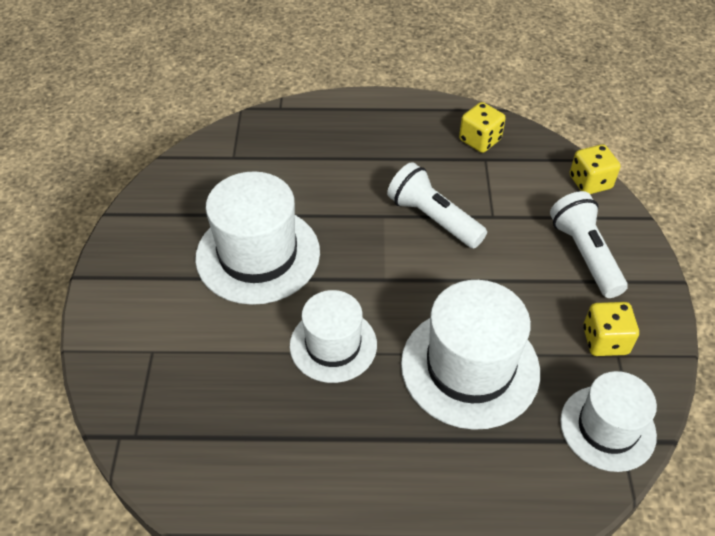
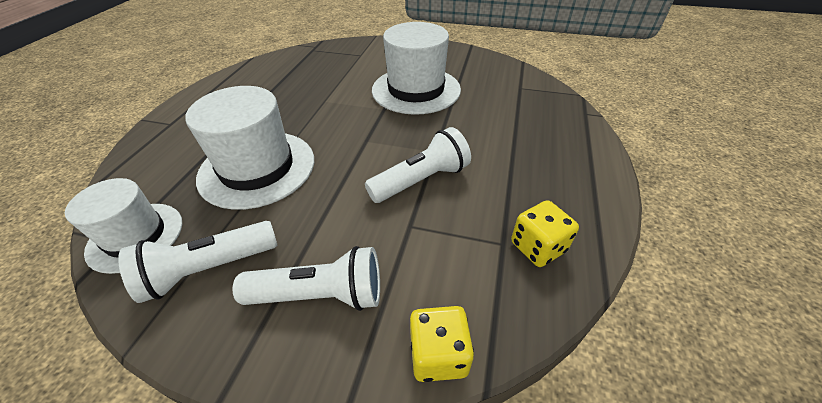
camera: 105 degrees right, 5 degrees down
(333, 345) = (322, 110): white hat -> none
(605, 340) = (209, 269): yellow dice -> white flashlight

